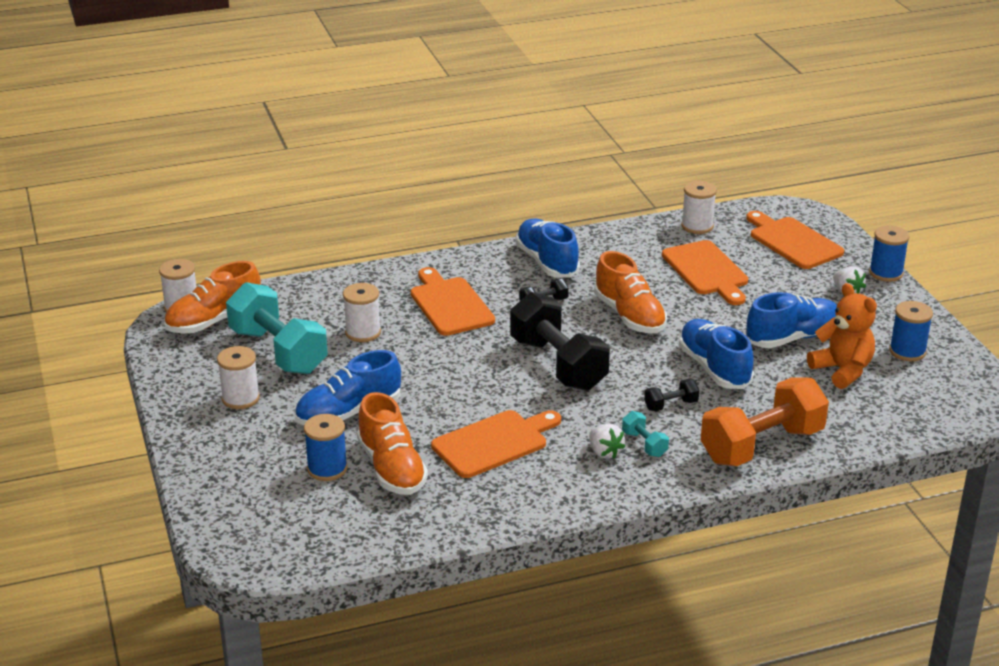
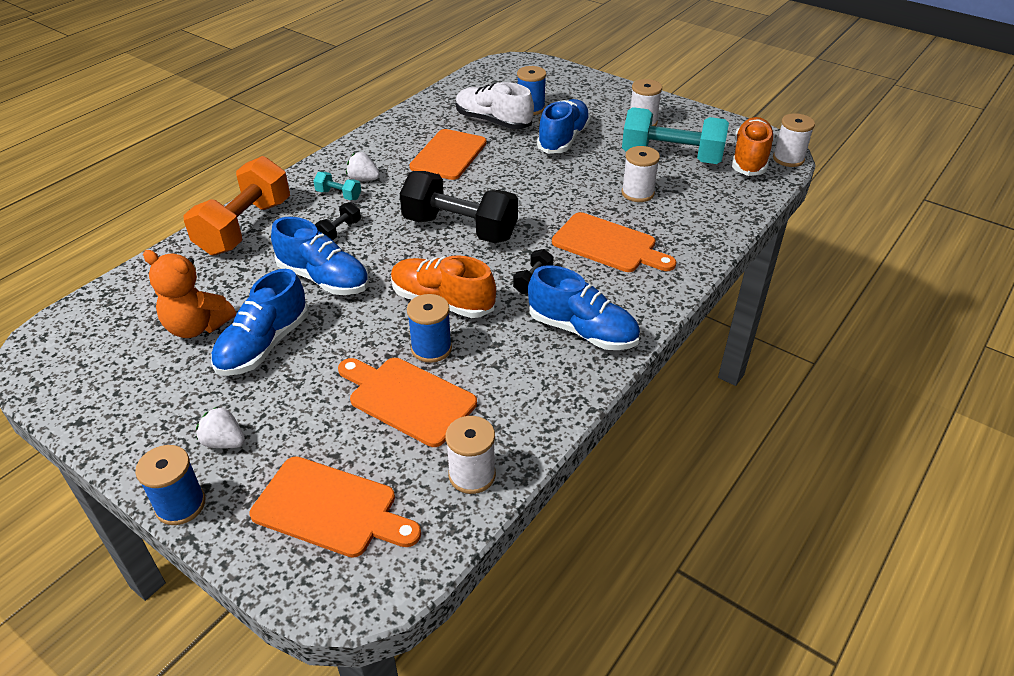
camera: 145 degrees right, 10 degrees up
(392, 468) = (493, 121): orange shoe -> white shoe
(907, 351) = (130, 380): blue spool -> blue spool (431, 348)

